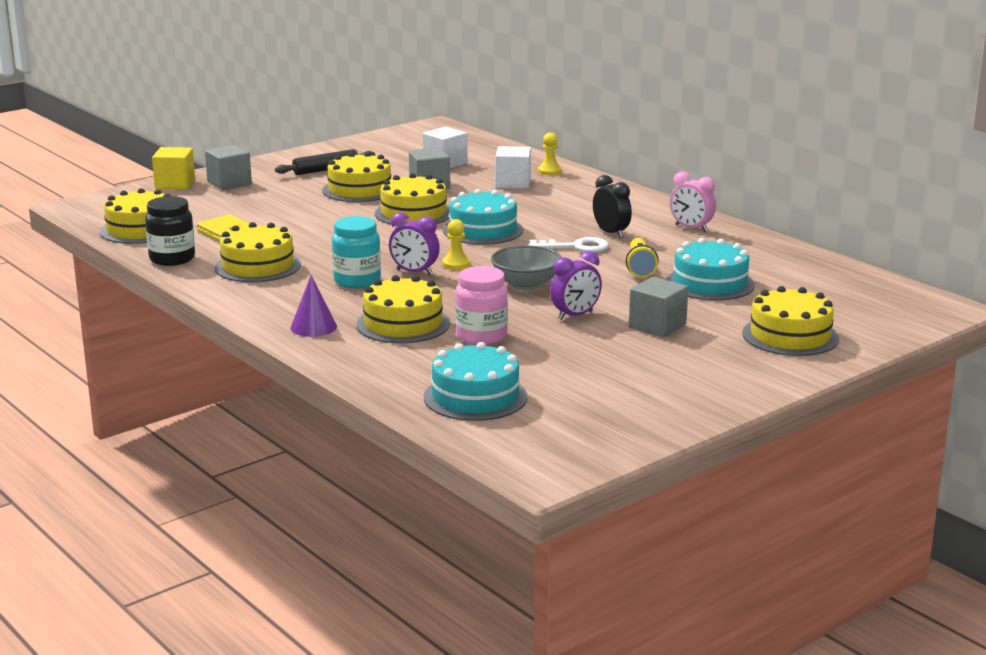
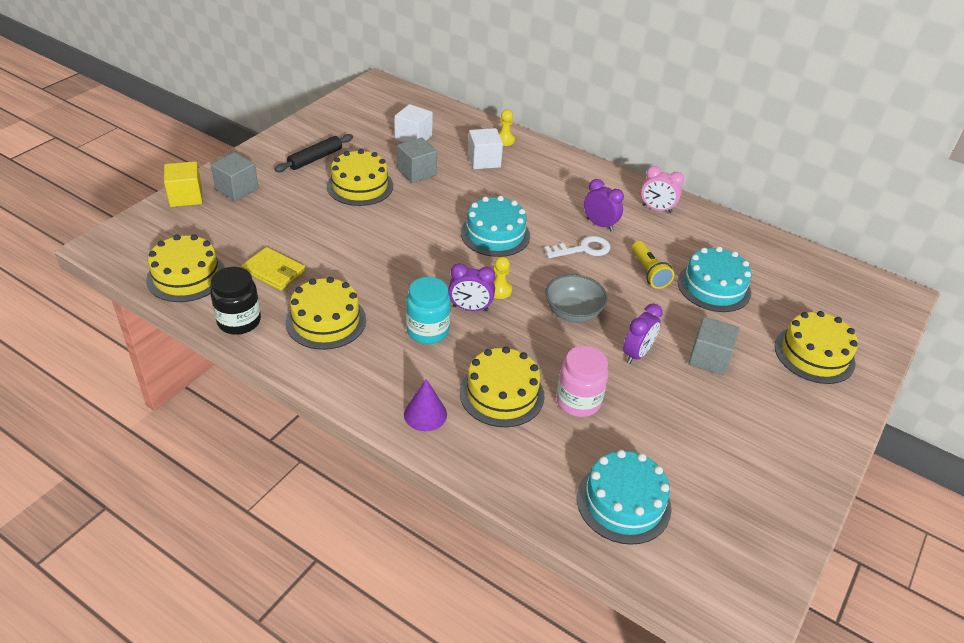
camera: 20 degrees left, 20 degrees up
(413, 213) = (424, 216): yellow cake -> none
(611, 233) = (599, 224): black clock -> purple clock

